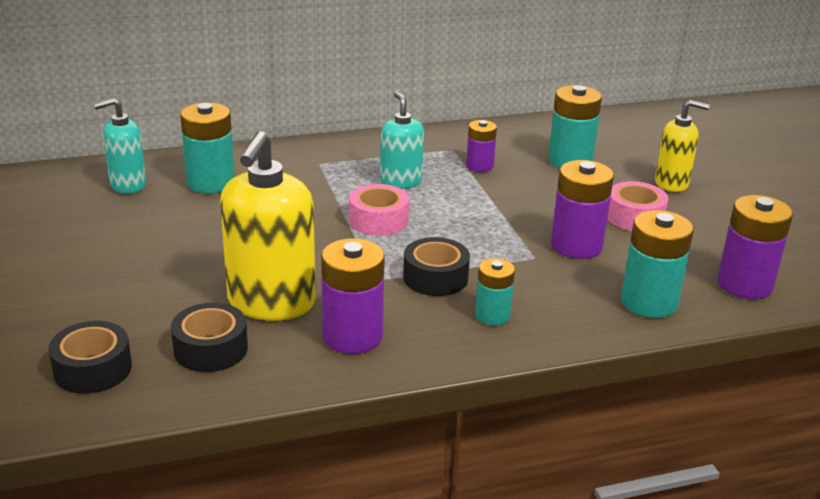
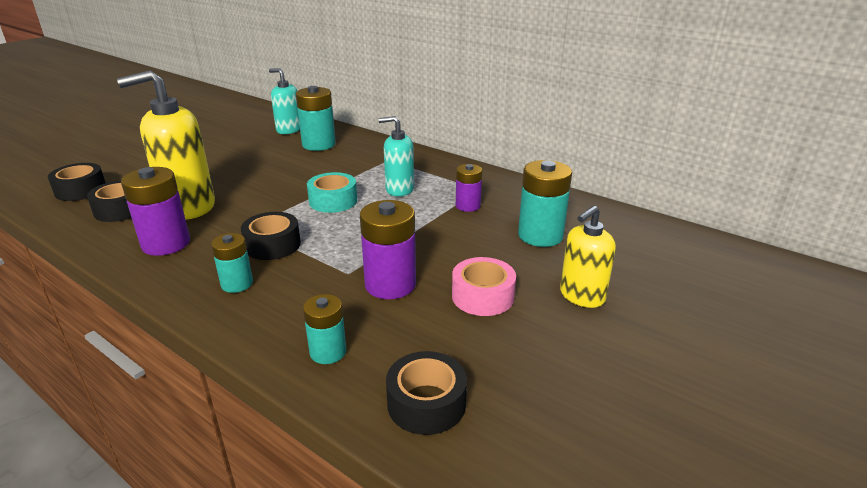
camera: 55 degrees right, 0 degrees up
(378, 220) = (333, 201): pink tape -> turquoise tape
(400, 182) = (399, 189): turquoise soap dispenser -> turquoise soap dispenser turned 120 degrees counterclockwise
(649, 302) = (328, 352): turquoise battery -> turquoise battery, size x0.61
(671, 183) = (581, 296): yellow soap dispenser -> yellow soap dispenser turned 75 degrees clockwise
(744, 284) = (426, 403): purple battery -> black tape

